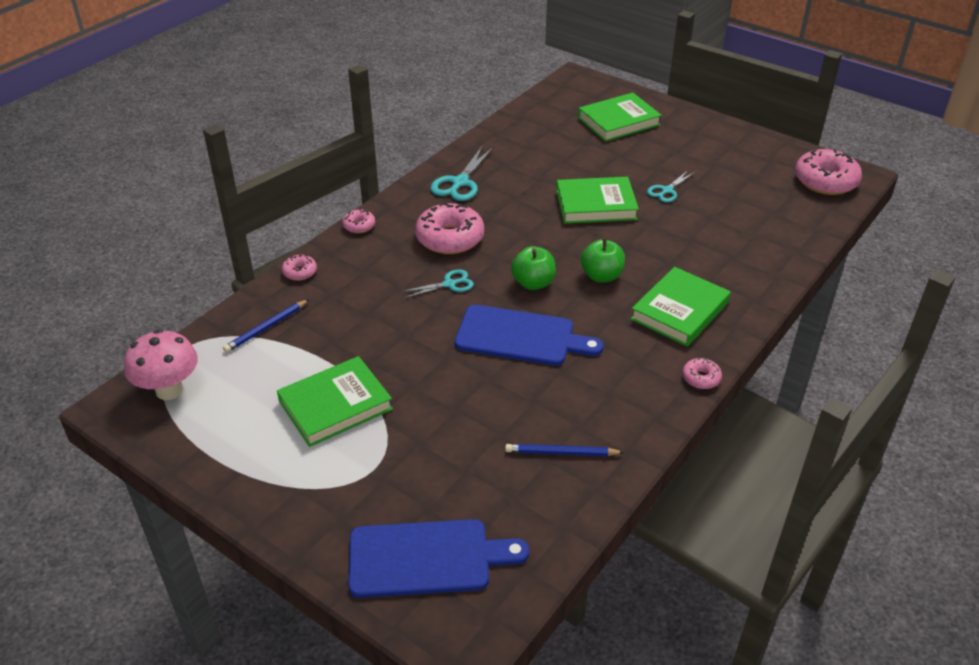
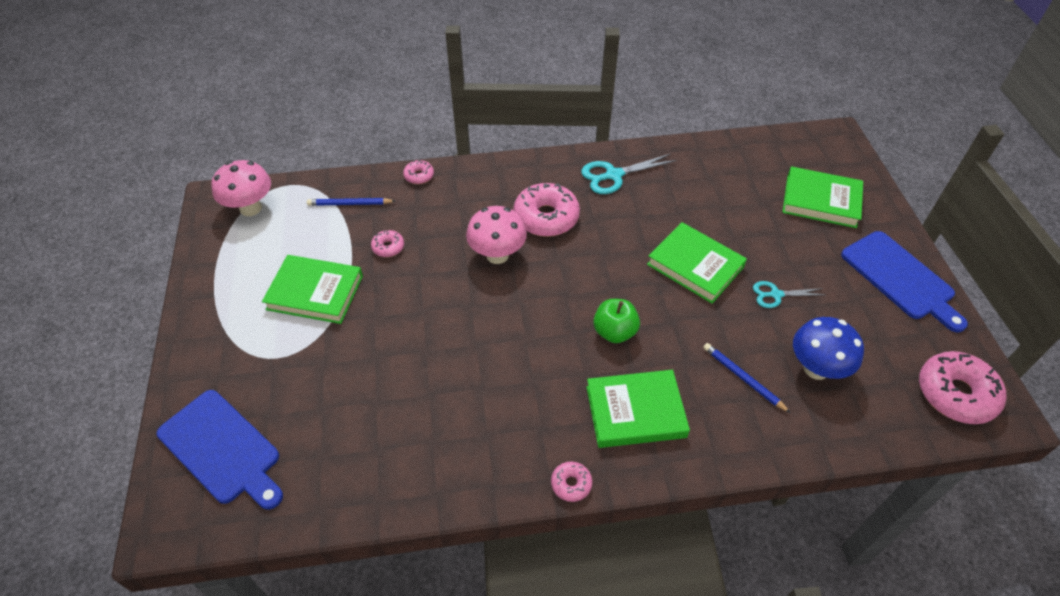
camera: 45 degrees right, 10 degrees up
(359, 226) = (499, 165): pink donut -> pink donut (388, 247)
(449, 284) = (497, 255): turquoise scissors -> pink mushroom
(520, 336) = (489, 335): blue cutting board -> blue cutting board (900, 278)
(533, 283) = (555, 298): green apple -> none
(561, 453) = (393, 451): blue pencil -> blue pencil (743, 378)
(743, 216) = (816, 368): none -> blue mushroom

